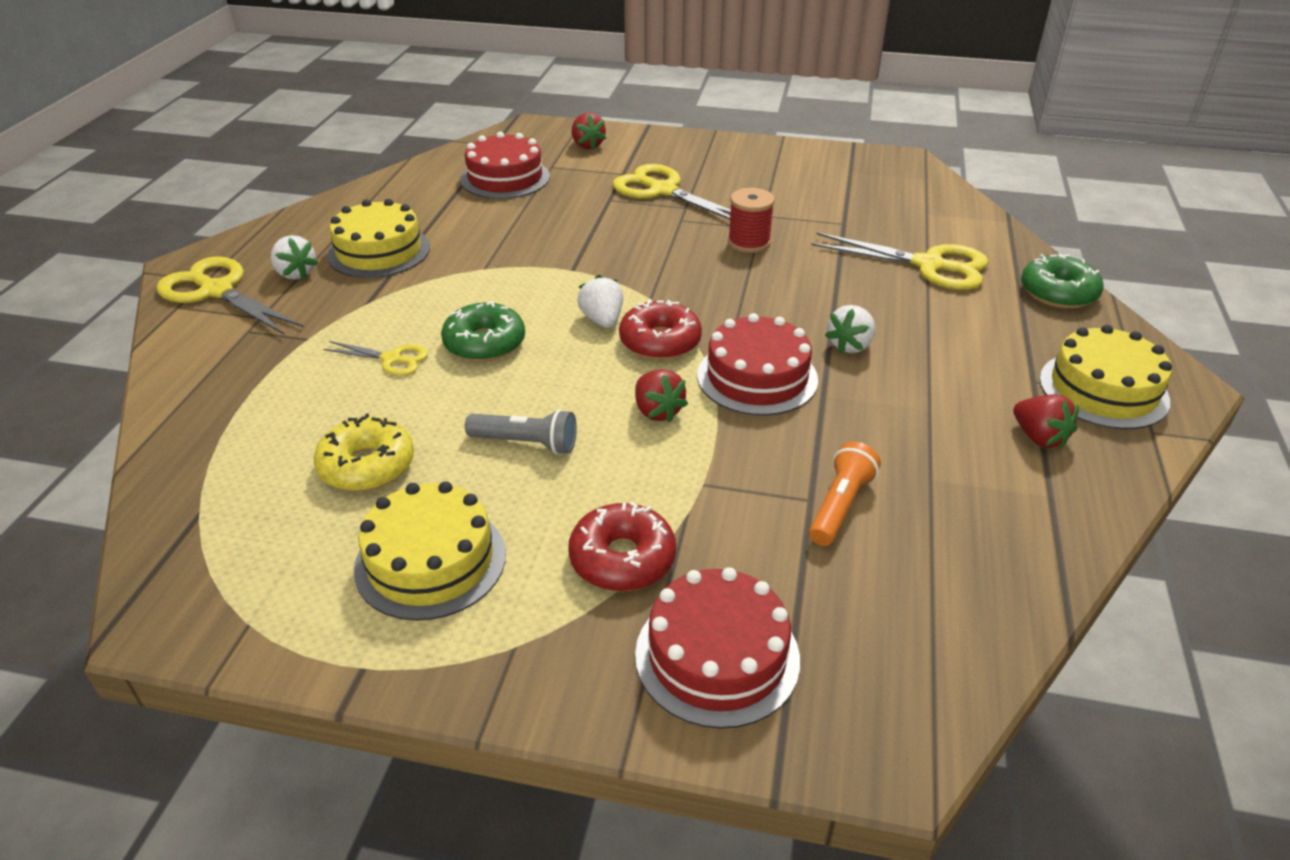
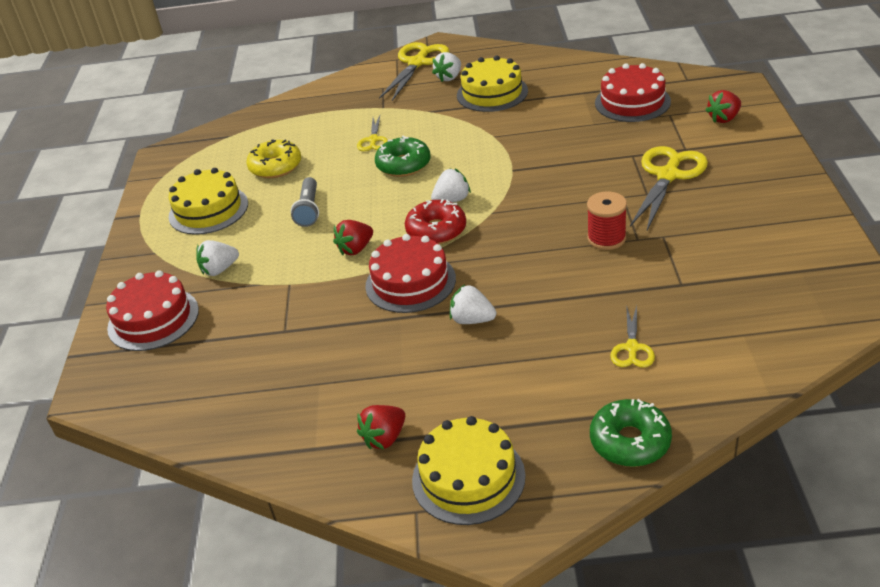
camera: 80 degrees right, 0 degrees up
(622, 558) = (219, 270): red donut -> white strawberry
(840, 506) = (280, 344): orange flashlight -> none
(929, 265) = (632, 348): yellow scissors -> yellow scissors, size x0.54

